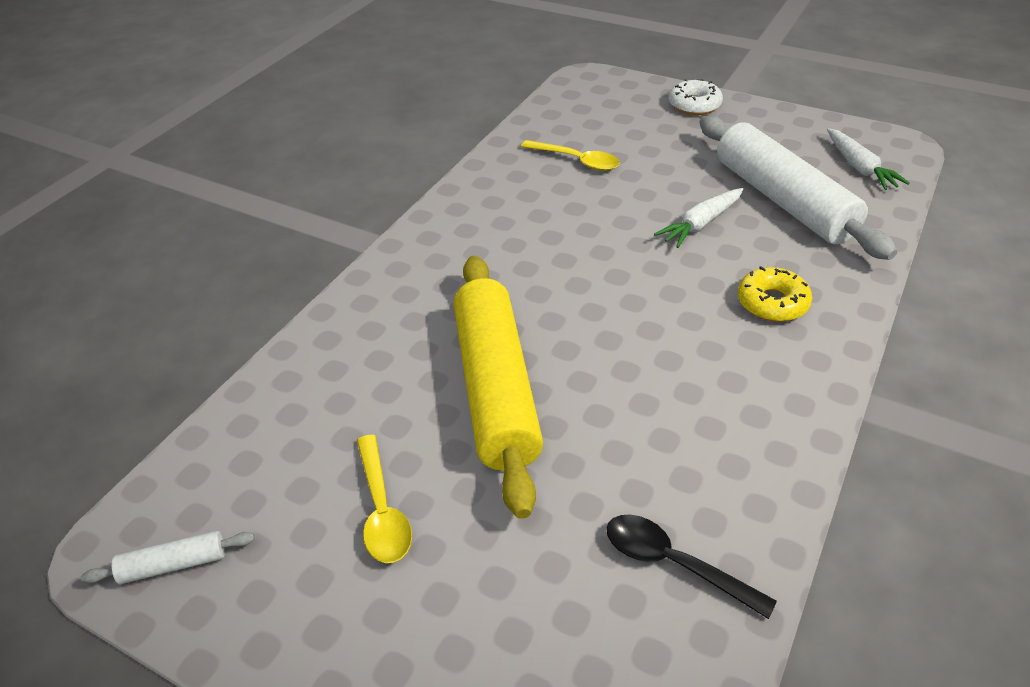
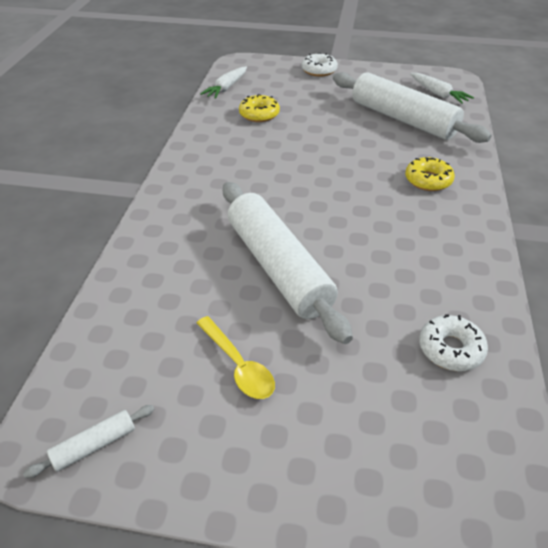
camera: 20 degrees left, 0 degrees up
(496, 388) = (278, 267): yellow rolling pin -> white rolling pin
(576, 161) = (259, 114): yellow spoon -> yellow donut
(674, 563) = (450, 349): black spoon -> white donut
(701, 224) = (360, 141): white carrot -> white carrot (226, 88)

